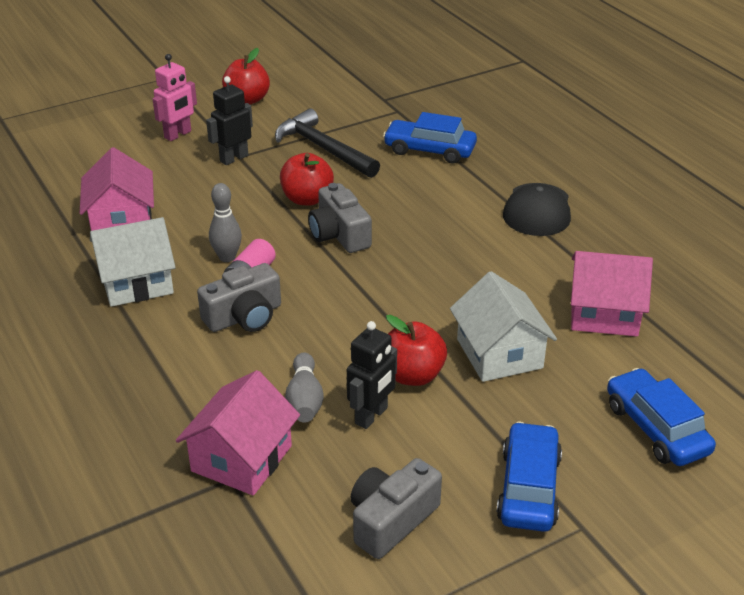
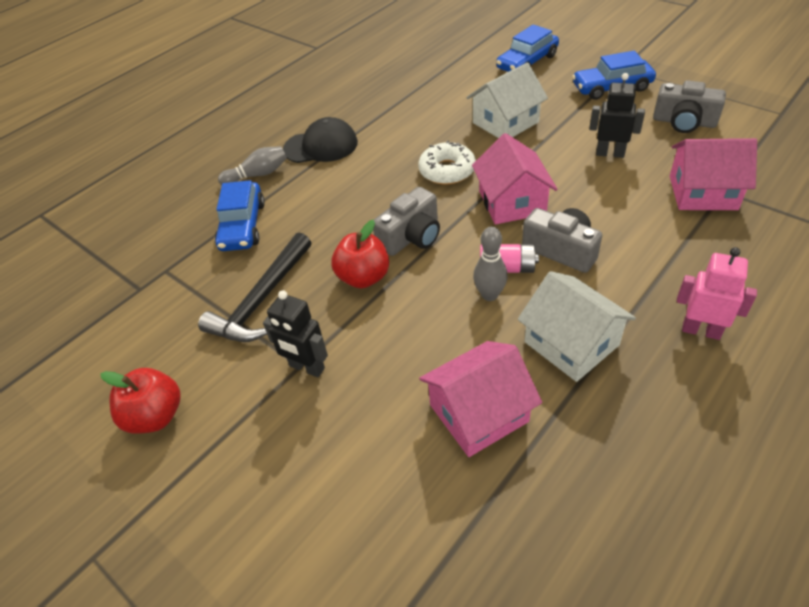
camera: 105 degrees left, 10 degrees up
(178, 135) = (266, 452): pink robot -> pink robot (701, 330)
(304, 400) = (623, 185): grey bowling pin -> grey bowling pin (258, 175)
(412, 375) = (556, 149): red apple -> none
(429, 281) = (447, 170): none -> white donut
(604, 313) = (434, 95): pink house -> pink house (512, 202)

